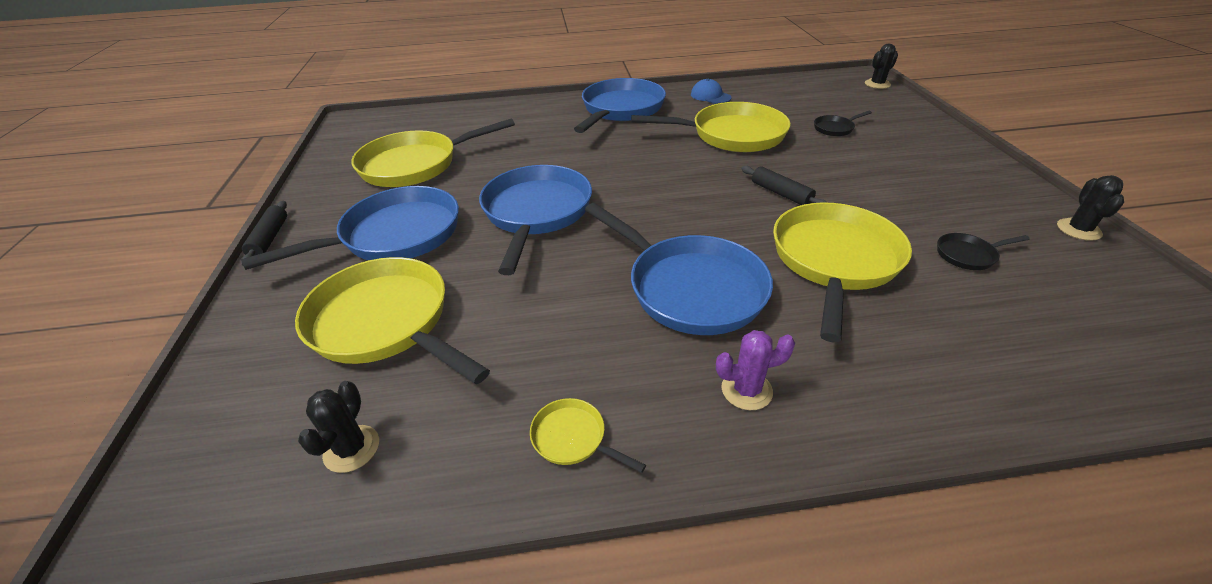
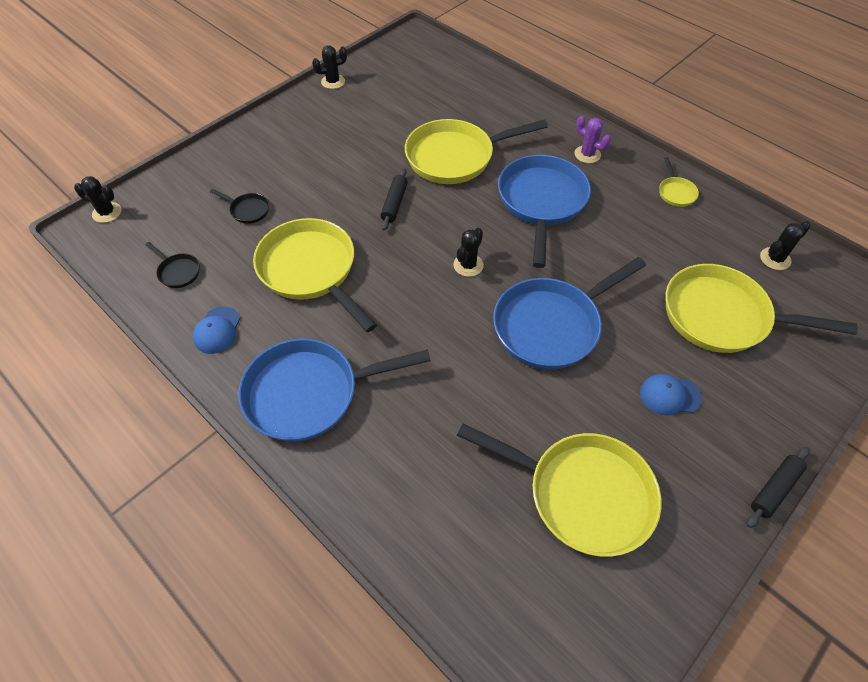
camera: 130 degrees left, 15 degrees up
(386, 323) = (722, 316): yellow pan -> yellow pan turned 105 degrees clockwise
(394, 235) = (669, 395): blue pan -> blue cap
(653, 201) = (468, 265): none -> black cactus
(968, 255) = (399, 113): black pan -> black pan (178, 272)

